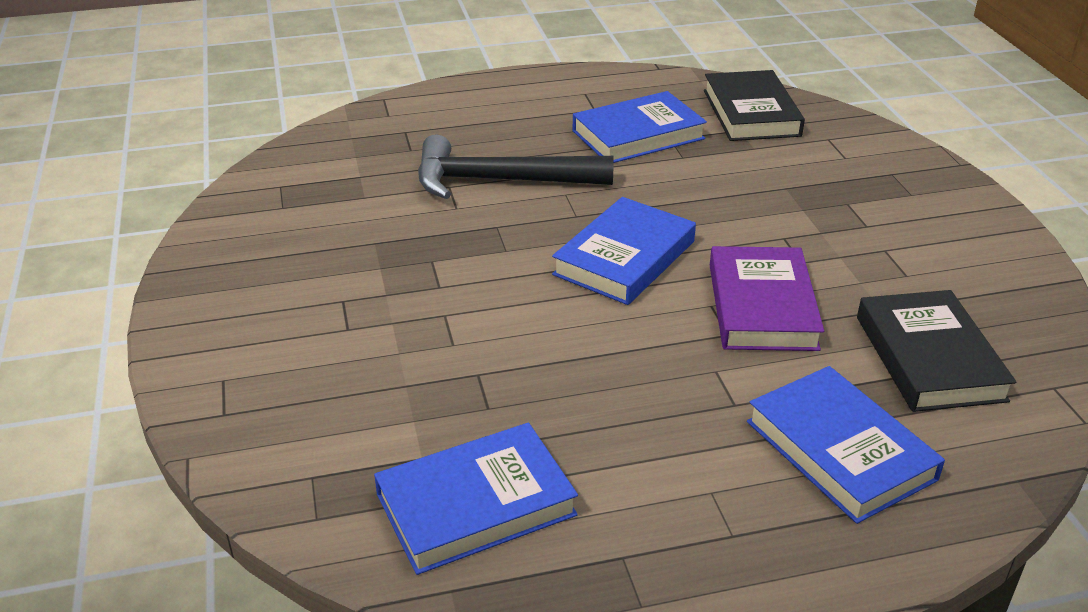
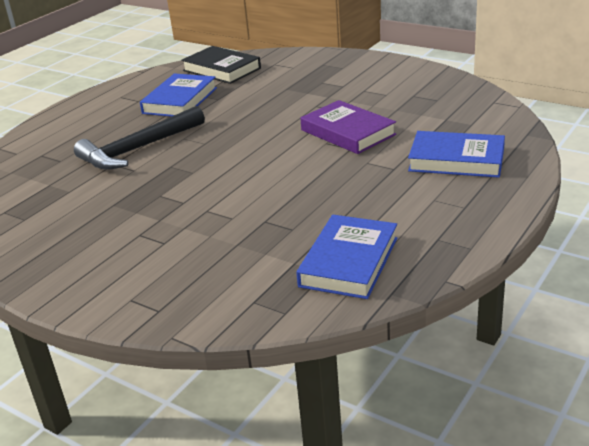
camera: 40 degrees left, 5 degrees down
(624, 258) = (257, 146): blue book -> none
(929, 358) = (438, 115): black book -> none

